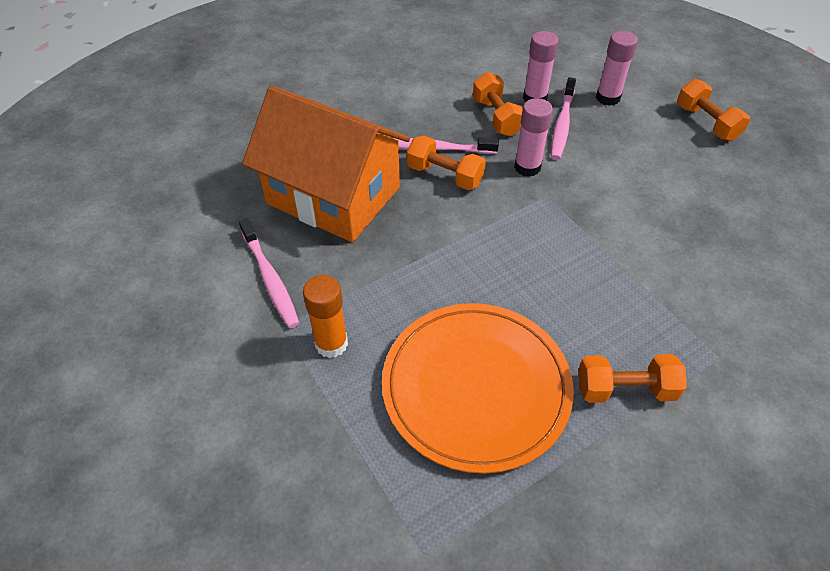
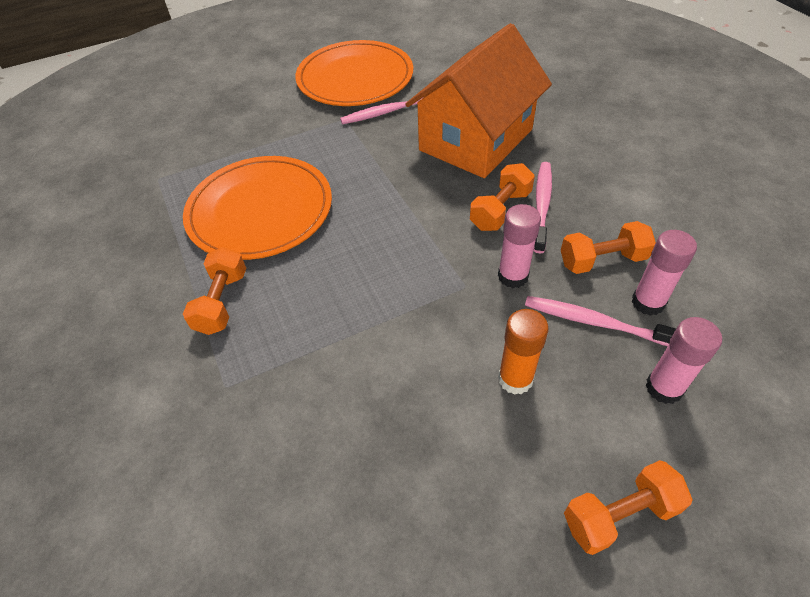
camera: 100 degrees right, 0 degrees up
(179, 328) = (355, 78): none -> orange plate
(331, 344) = (322, 140): orange glue stick -> orange glue stick (515, 379)

